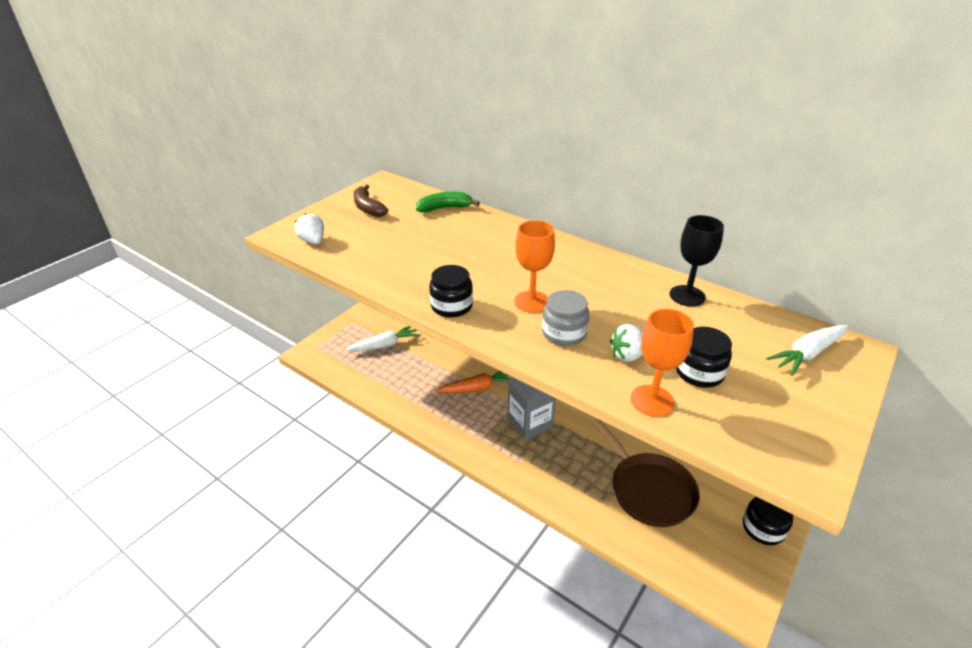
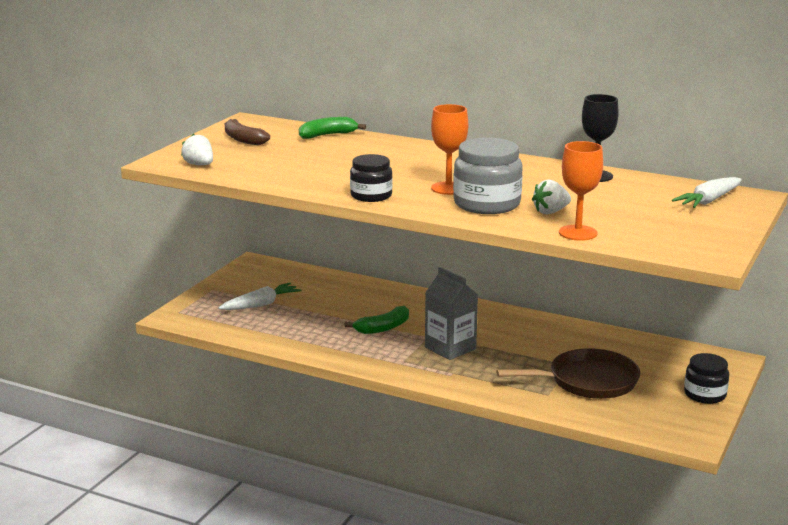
camera: 10 degrees left, 15 degrees down
(477, 388) = (383, 328): orange carrot -> green banana
(564, 333) = (487, 204): grey jar -> grey jar, size x1.57
(649, 490) = (588, 381): brown pan -> brown pan turned 60 degrees counterclockwise
(699, 373) = (615, 216): black jar -> none

